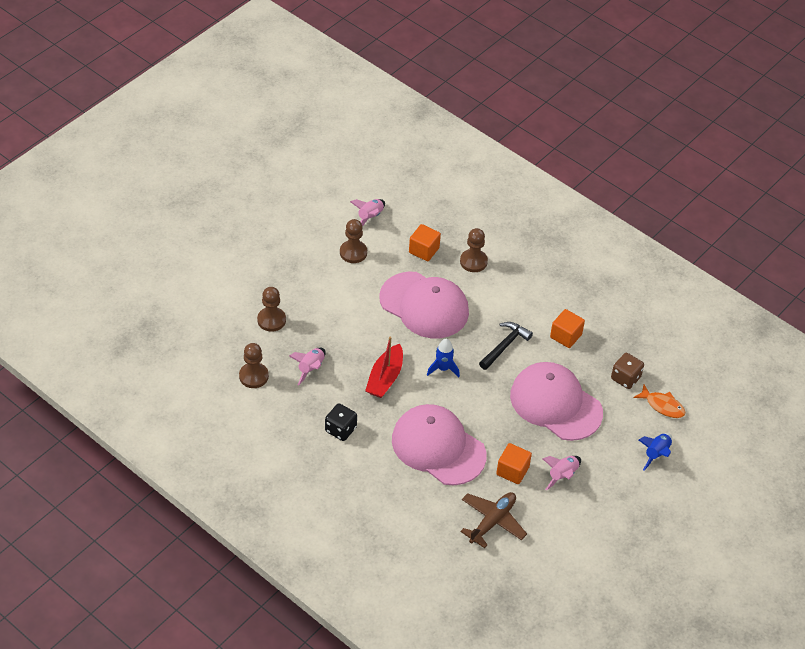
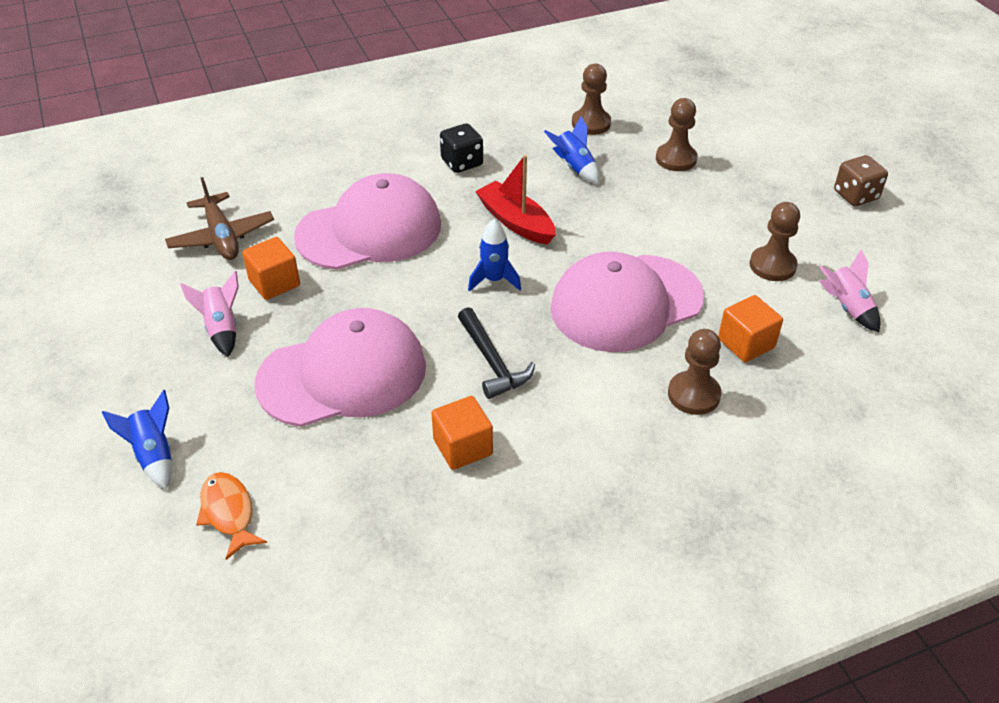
camera: 120 degrees right, 5 degrees down
(311, 368) = (574, 167): pink rocket -> blue rocket
(625, 378) = (321, 488): brown dice -> brown dice (855, 195)
(662, 405) = (229, 513): orange fish -> orange fish turned 90 degrees clockwise

